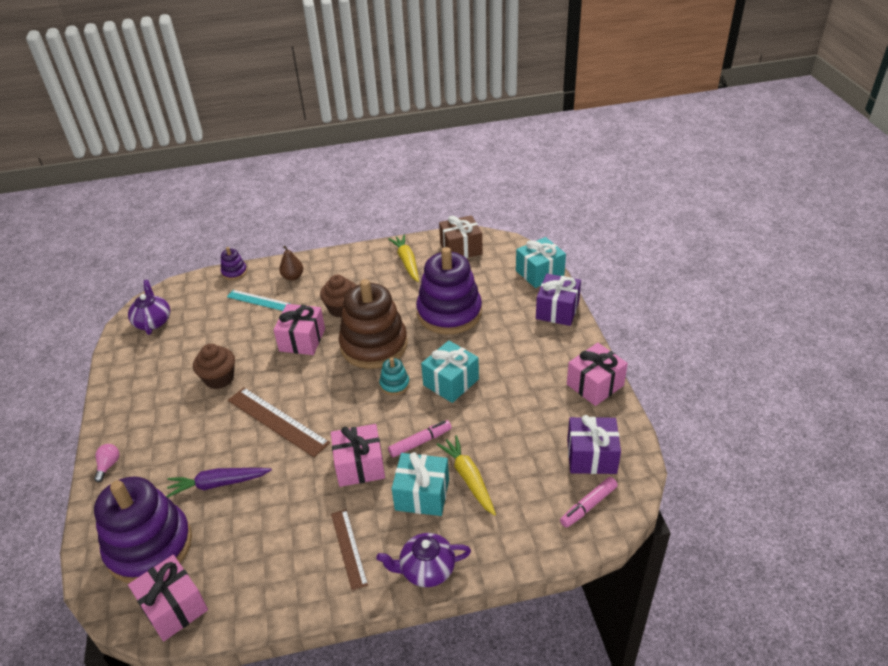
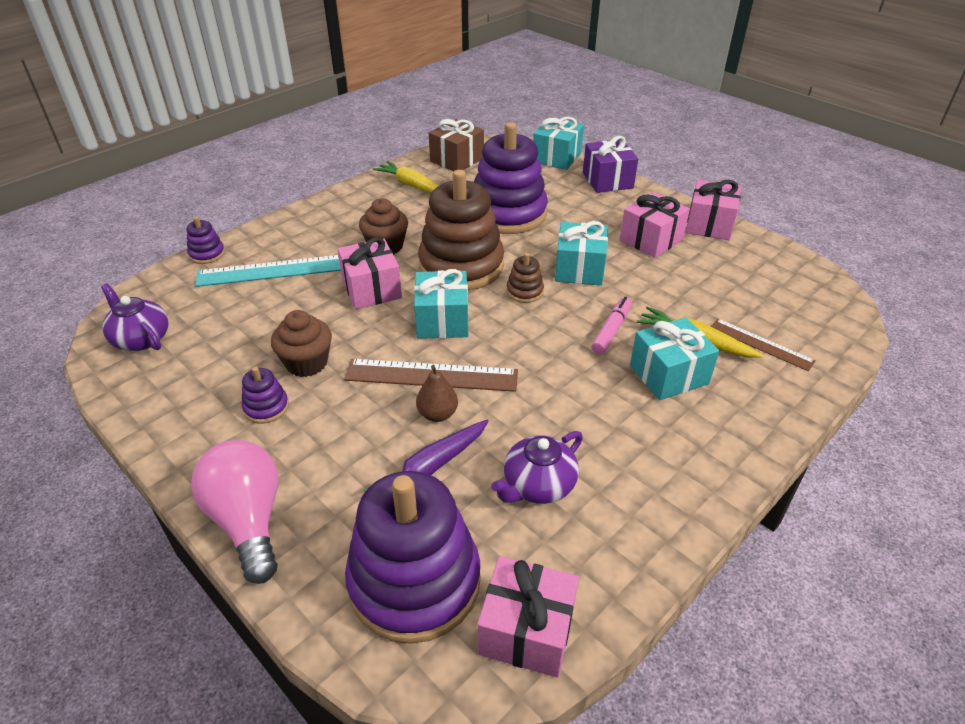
camera: 35 degrees left, 0 degrees up
(108, 465) = (248, 520): pink light bulb -> pink light bulb, size x2.31
(174, 399) = (266, 407): none -> purple stacking toy
(258, 300) = (271, 271): turquoise ruler -> turquoise ruler, size x1.58
(293, 277) = (291, 236): brown pear -> brown pear (437, 414)
(321, 383) = (442, 320): none -> turquoise gift
(349, 548) = (655, 458): brown ruler -> brown ruler (761, 344)
(360, 466) = (575, 377): pink gift -> pink gift (651, 240)
(394, 384) = (524, 291): turquoise stacking toy -> brown stacking toy
(426, 569) = (752, 437): purple teapot -> purple teapot (538, 485)
(588, 506) = (819, 317): pink marker -> none
(591, 456) = (774, 279): purple gift -> none

